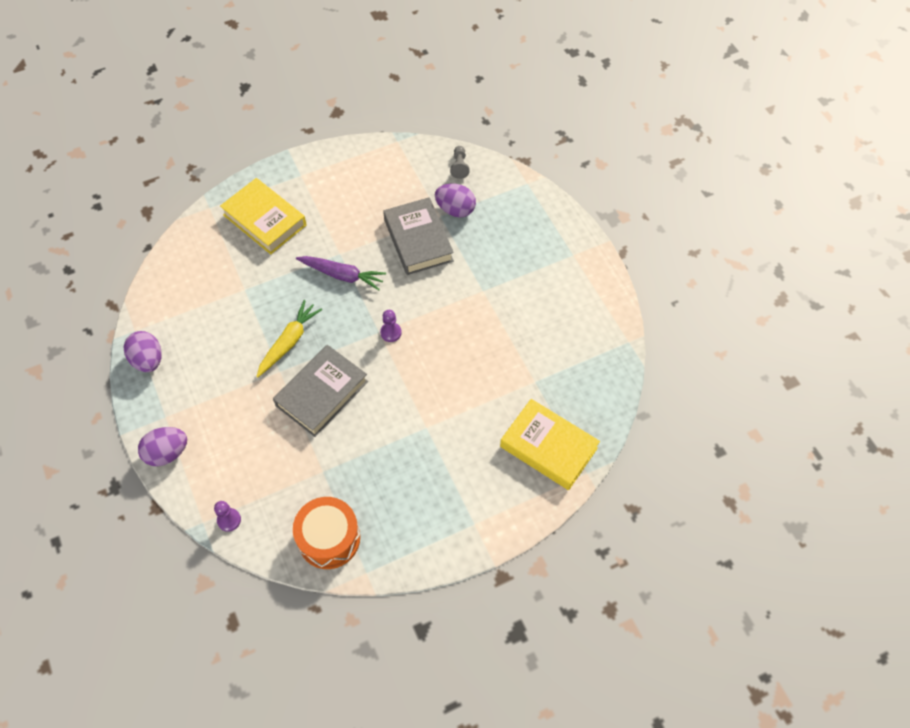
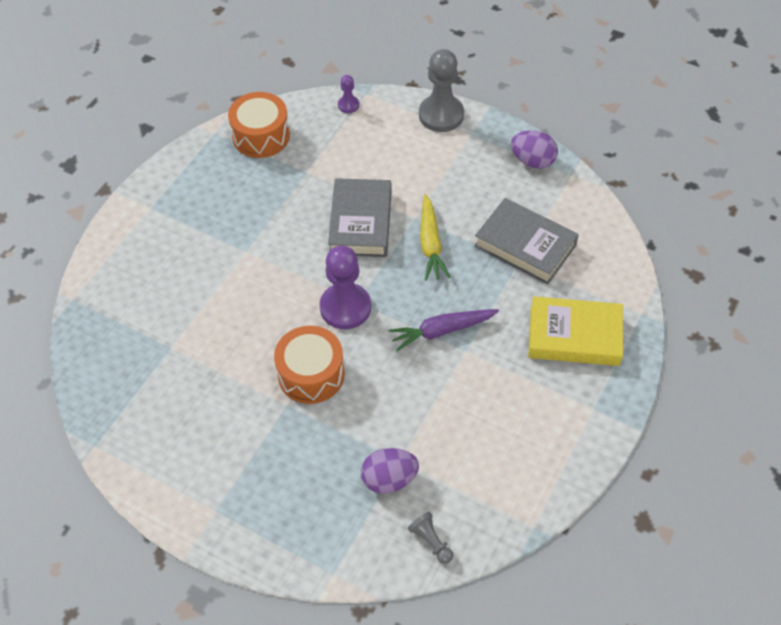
camera: 145 degrees right, 5 degrees down
(167, 453) = (441, 115): purple egg -> grey pawn
(391, 332) = (345, 307): purple pawn -> purple pawn, size x2.10
(418, 240) = (399, 416): grey book -> grey book (525, 245)
(452, 301) = (311, 374): none -> orange drum
(548, 447) = (121, 298): yellow book -> none

